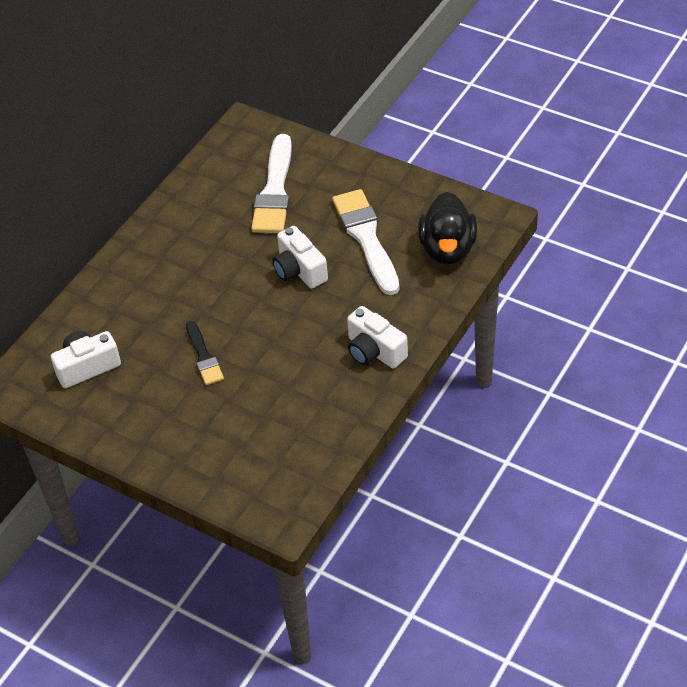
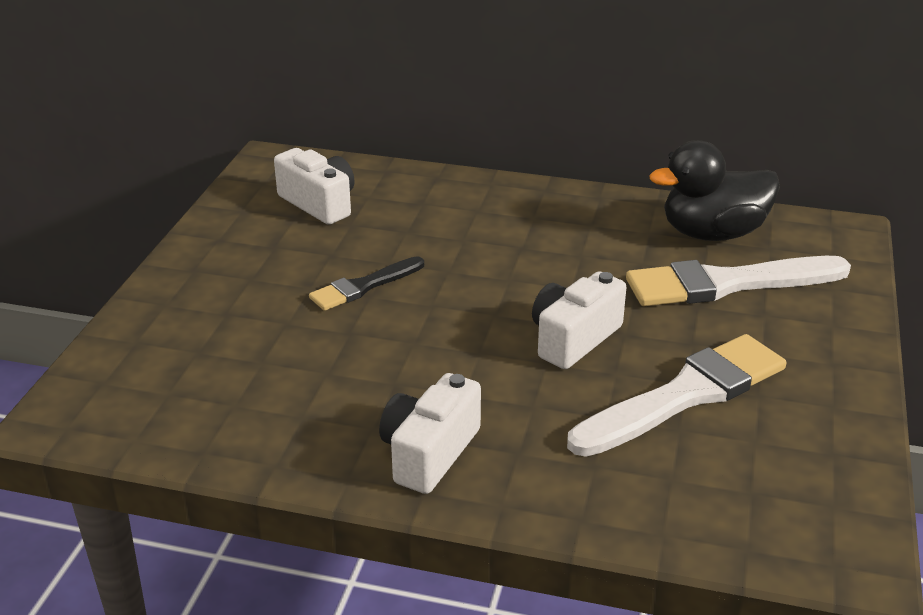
camera: 70 degrees right, 15 degrees down
(447, 249) = (718, 501): black duck -> black duck (712, 233)

